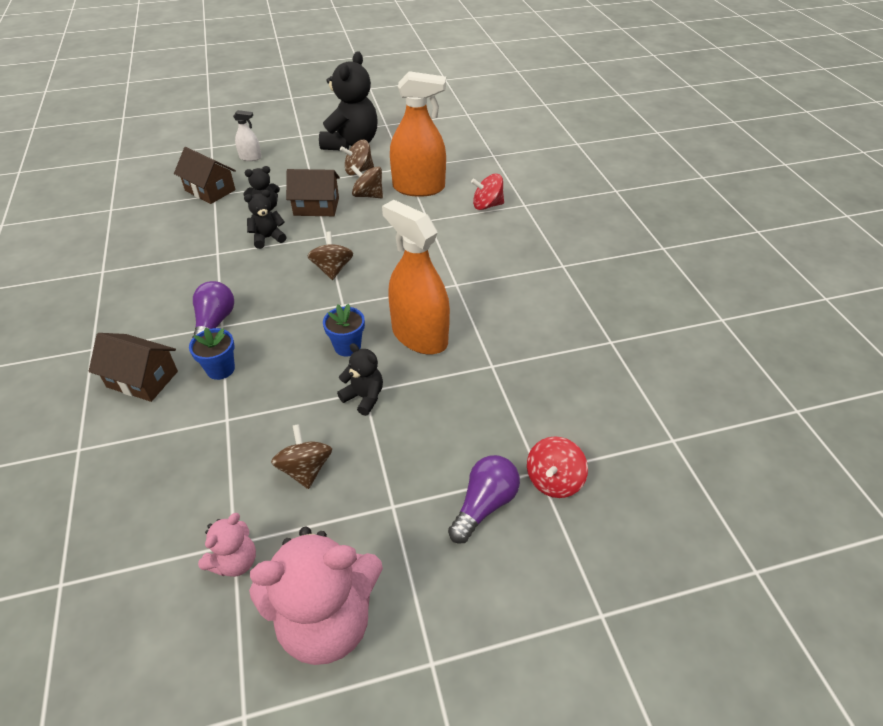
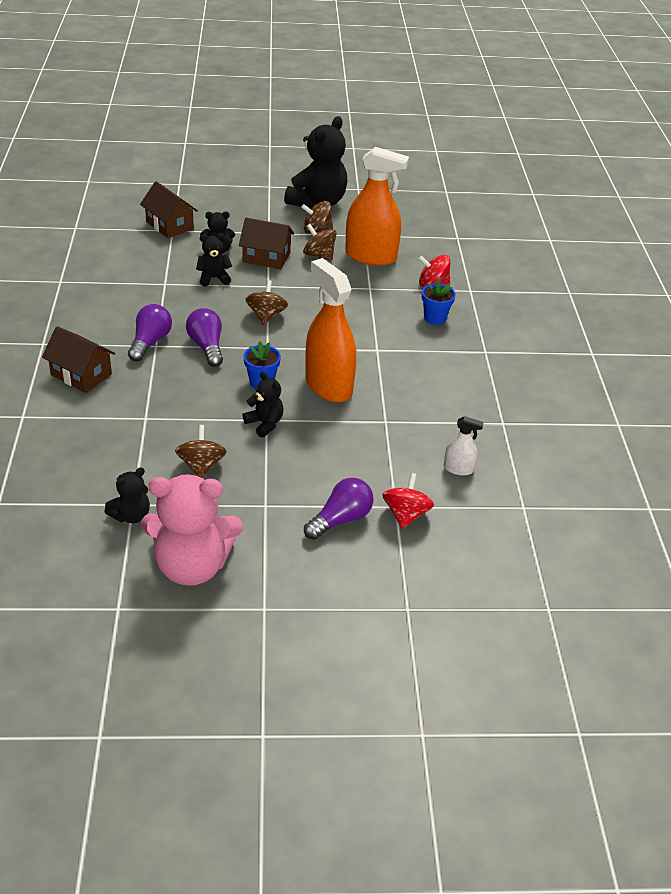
camera: 10 degrees right, 5 degrees down
(220, 369) = (148, 379): blue flower pot -> blue flower pot (435, 318)
(235, 561) = (131, 515): pink teddy bear -> black teddy bear
(250, 157) = (214, 200): white spray bottle -> white spray bottle (458, 469)
(278, 316) = (207, 347): none -> purple light bulb
(553, 480) = (406, 514): red spinning top -> red spinning top turned 150 degrees clockwise

